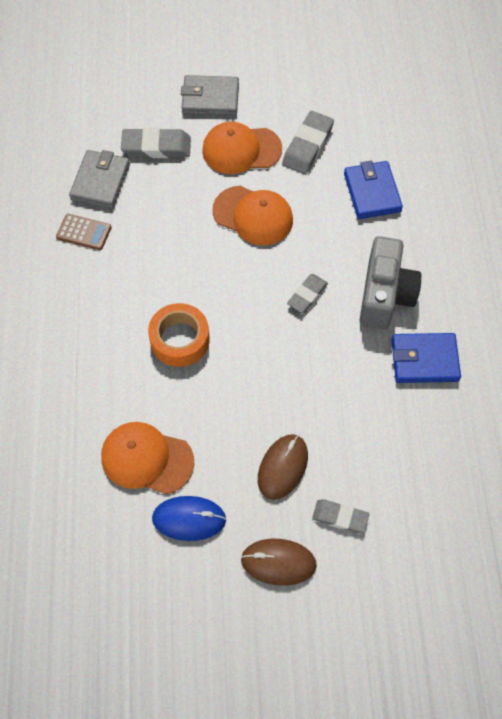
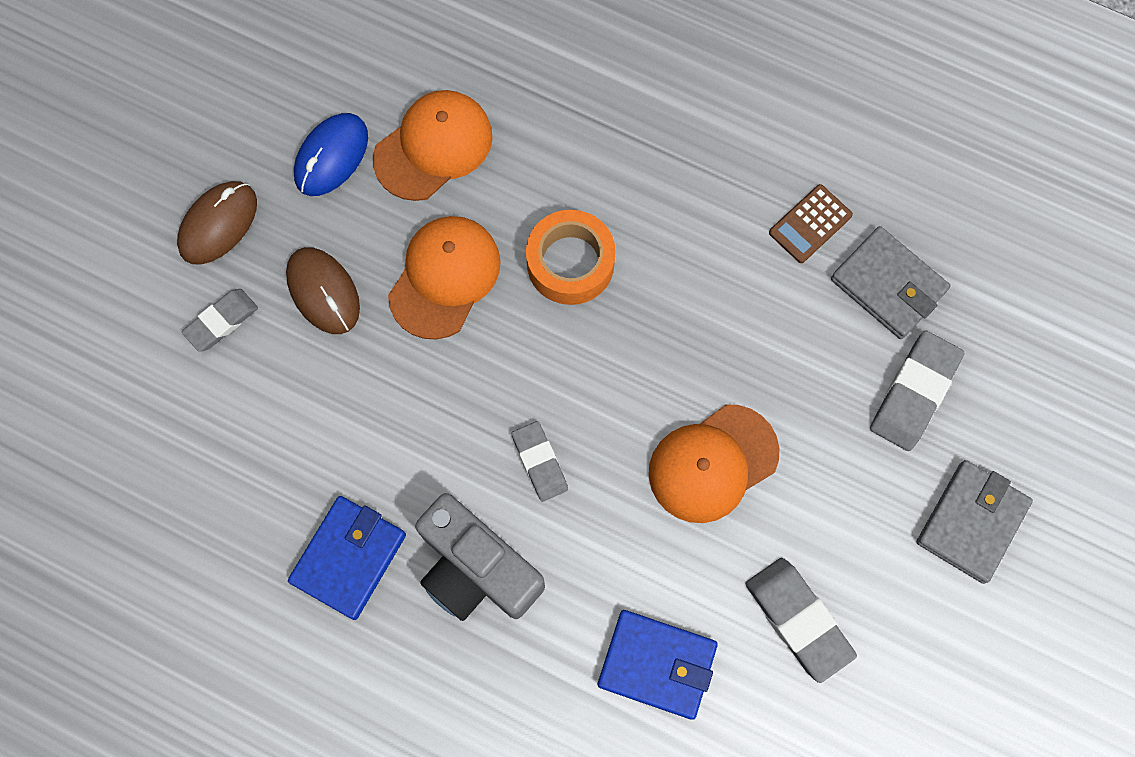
camera: 120 degrees right, 10 degrees up
(241, 150) = (843, 513): orange cap -> orange cap (444, 277)

